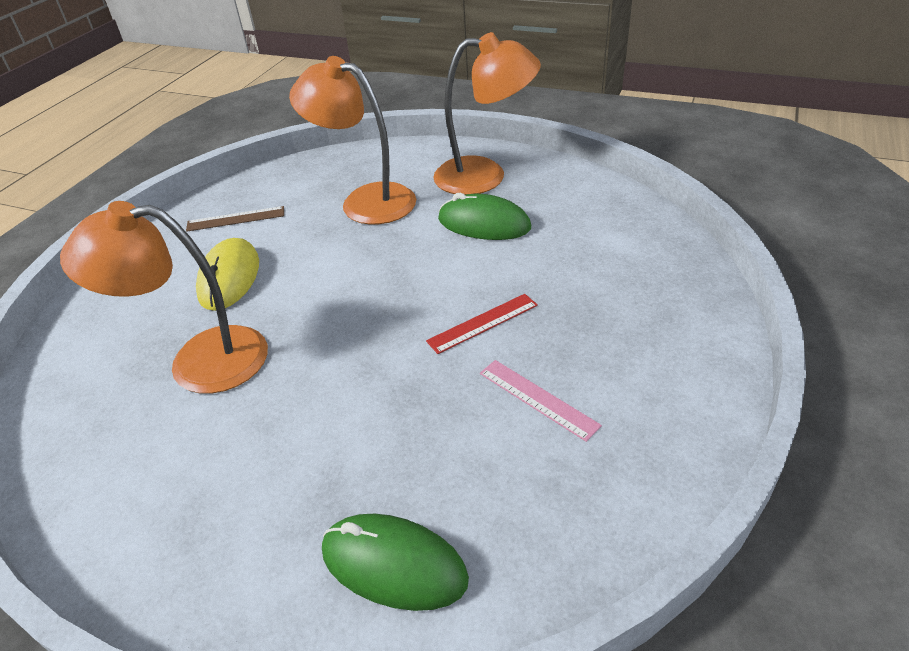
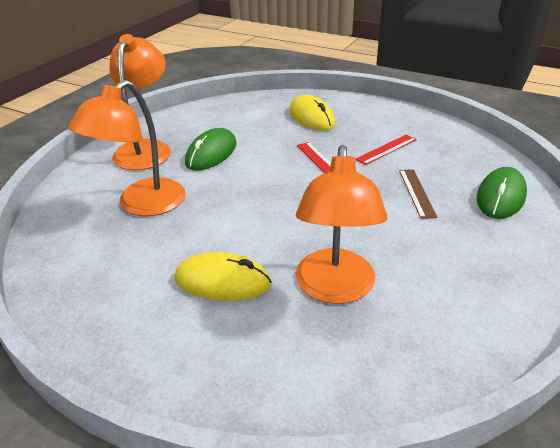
camera: 85 degrees left, 5 degrees down
(236, 219) = (117, 287): brown ruler -> brown ruler (416, 193)
(537, 399) = (386, 149): pink ruler -> red ruler
(627, 299) = (311, 117): none -> yellow mouse

